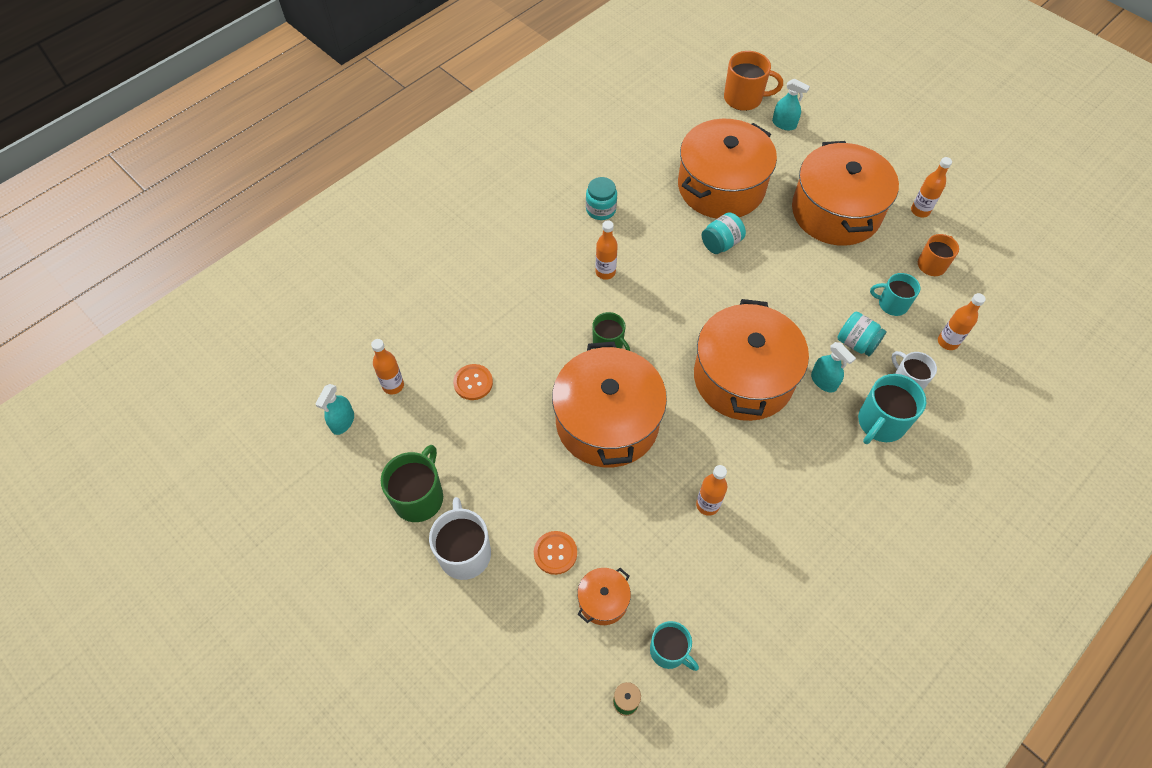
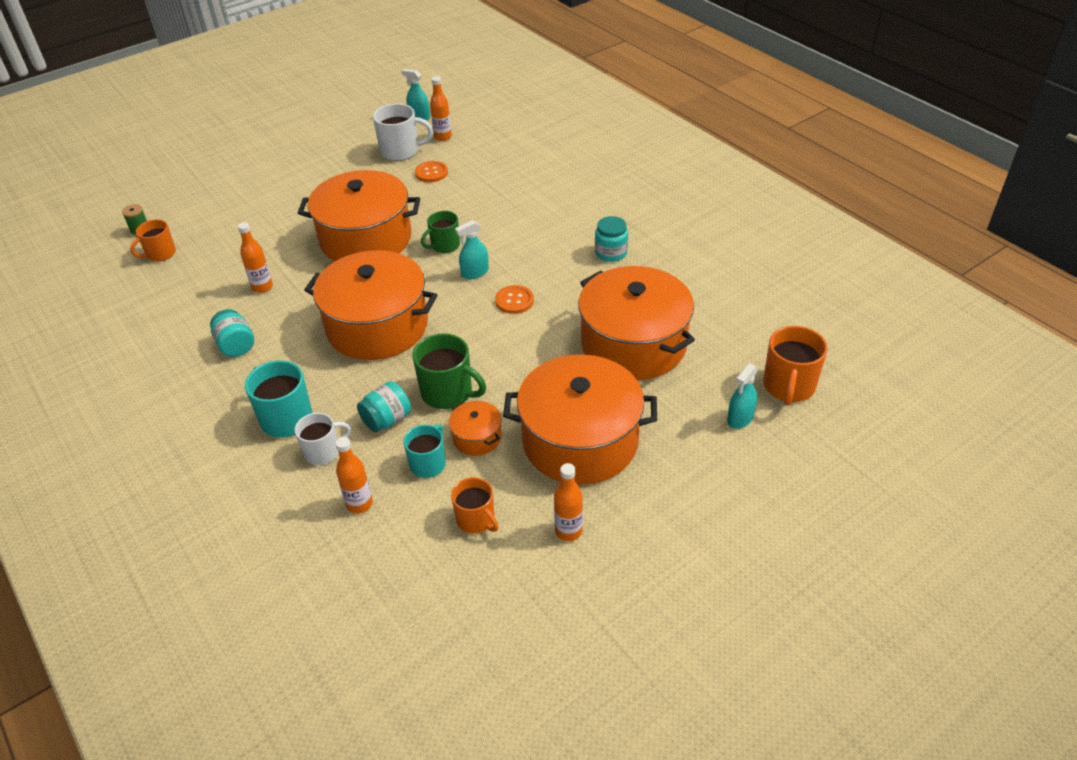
camera: 100 degrees right, 15 degrees down
(419, 497) = (342, 148): green mug -> green mug (448, 393)
(464, 552) = (289, 167): white mug -> white mug (401, 151)
(555, 553) = (266, 206): orange button -> orange button (514, 301)
(603, 600) = (217, 226): orange pot -> orange pot (477, 437)
(605, 272) = (528, 250): orange bottle -> none
(669, 651) = (160, 254): turquoise mug -> orange mug
(721, 243) = (549, 333): turquoise jar -> turquoise jar (236, 345)
(823, 381) = (350, 384): turquoise spray bottle -> turquoise spray bottle (475, 273)

